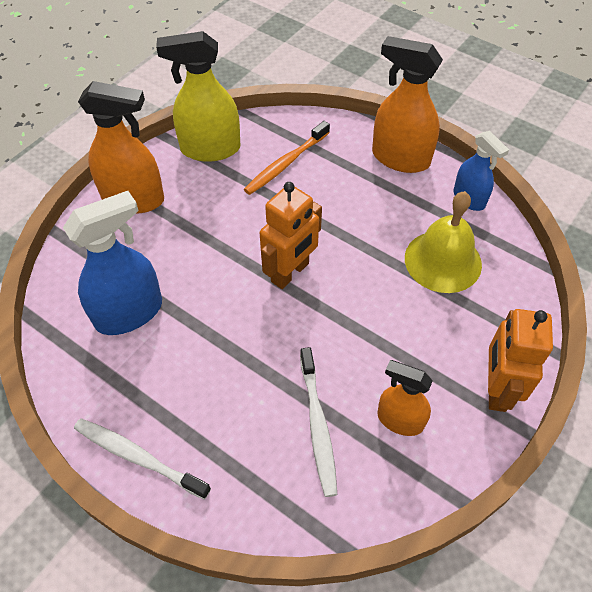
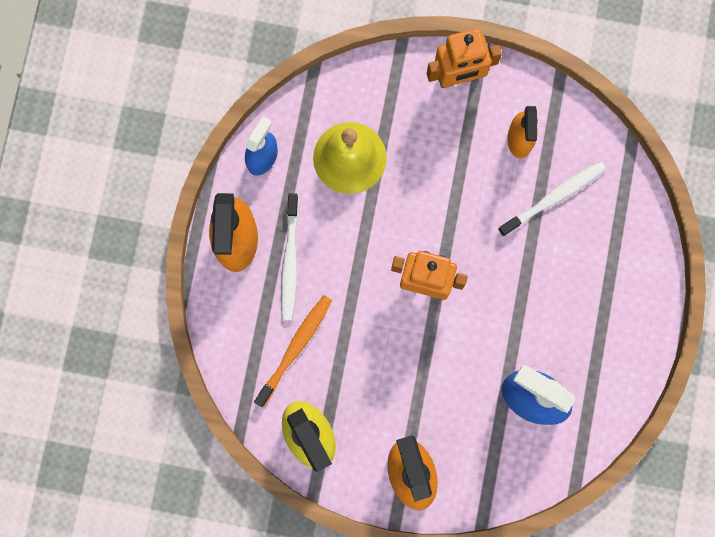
camera: 115 degrees left, 25 degrees up
(139, 457) = (643, 315): white toothbrush -> white toothbrush (290, 260)
(286, 163) = (295, 349): orange toothbrush -> orange toothbrush turned 75 degrees counterclockwise

